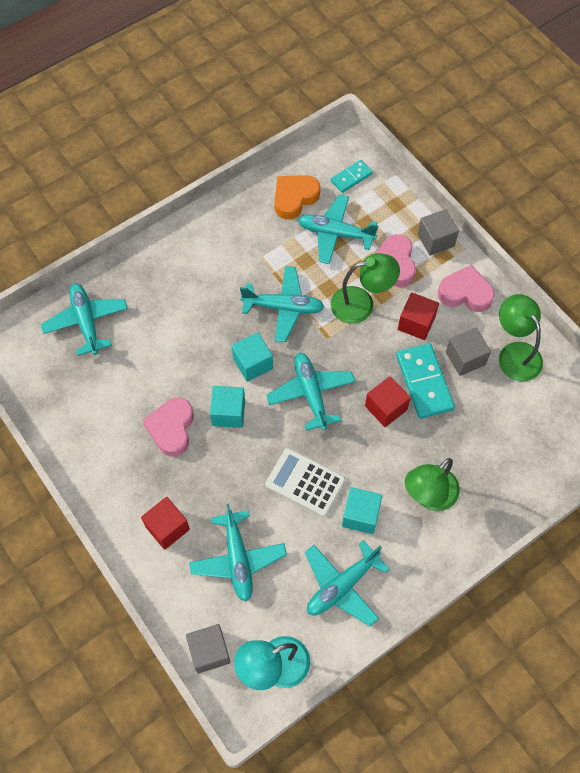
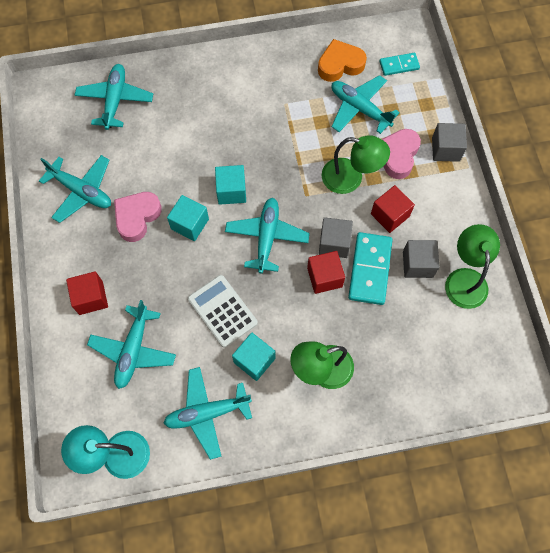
camera: 25 degrees right, 5 degrees up
(209, 651) = (71, 416): grey cube -> grey cube (334, 243)
(283, 307) = (282, 154): turquoise plane -> turquoise plane (81, 191)
(465, 293) = (448, 207): pink heart -> none

